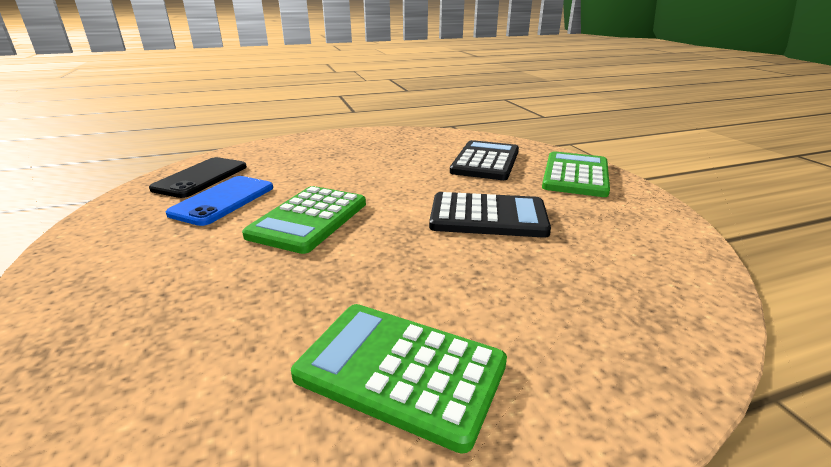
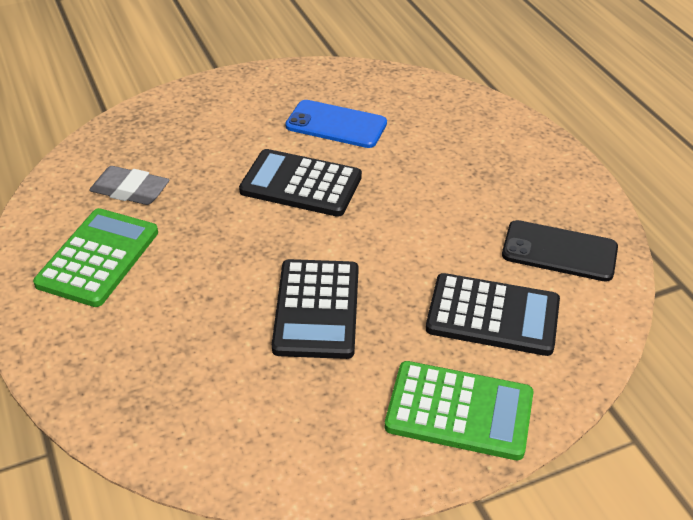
camera: 85 degrees right, 15 degrees up
(201, 178) = (388, 97): black phone -> black phone (559, 251)
(250, 345) = (130, 191): none -> grey eraser
(309, 219) = (301, 184): green calculator -> black calculator

